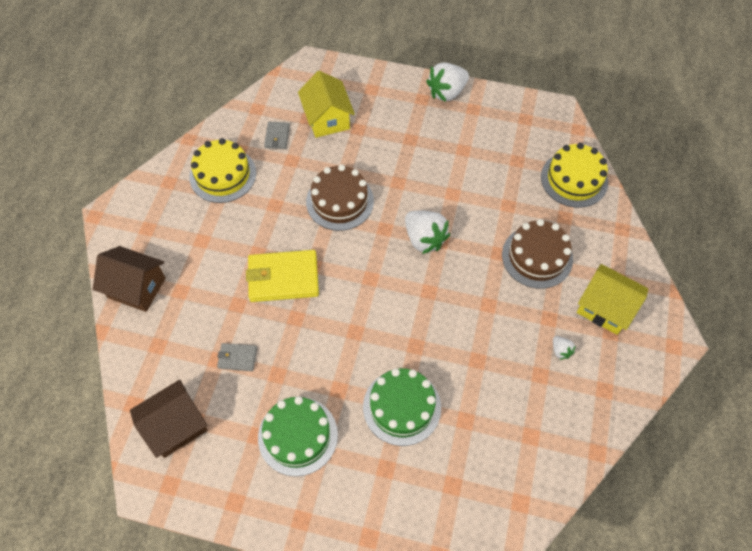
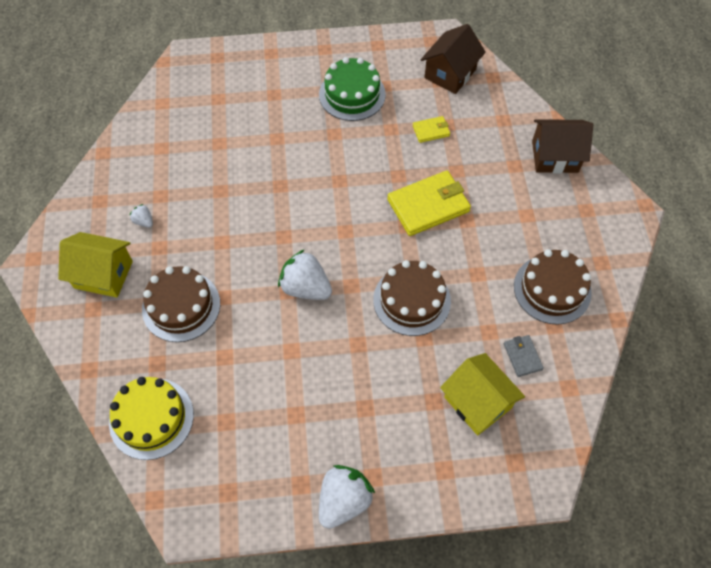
camera: 160 degrees right, 0 degrees up
(223, 175) = (552, 289): yellow cake -> brown cake
(237, 358) = (431, 131): grey wallet -> yellow wallet
(402, 407) = (276, 137): green cake -> none

